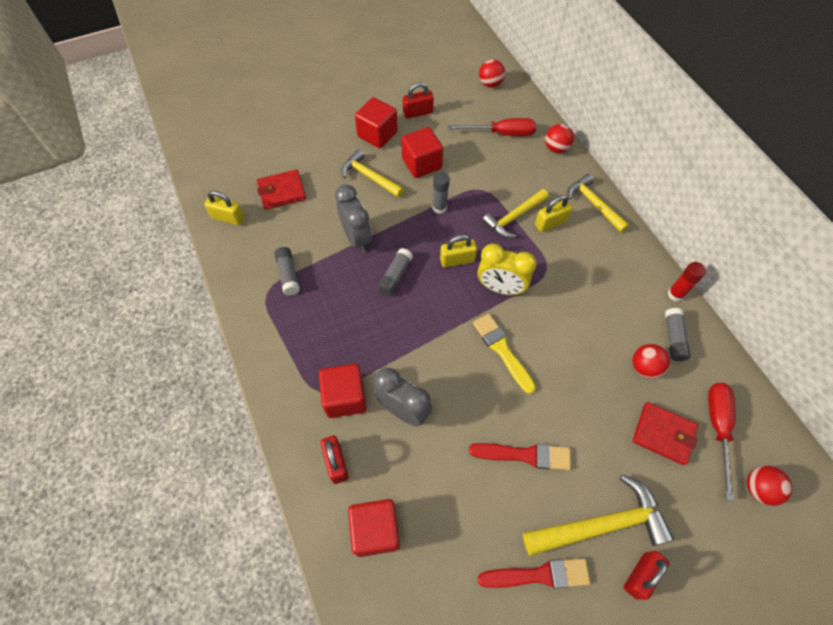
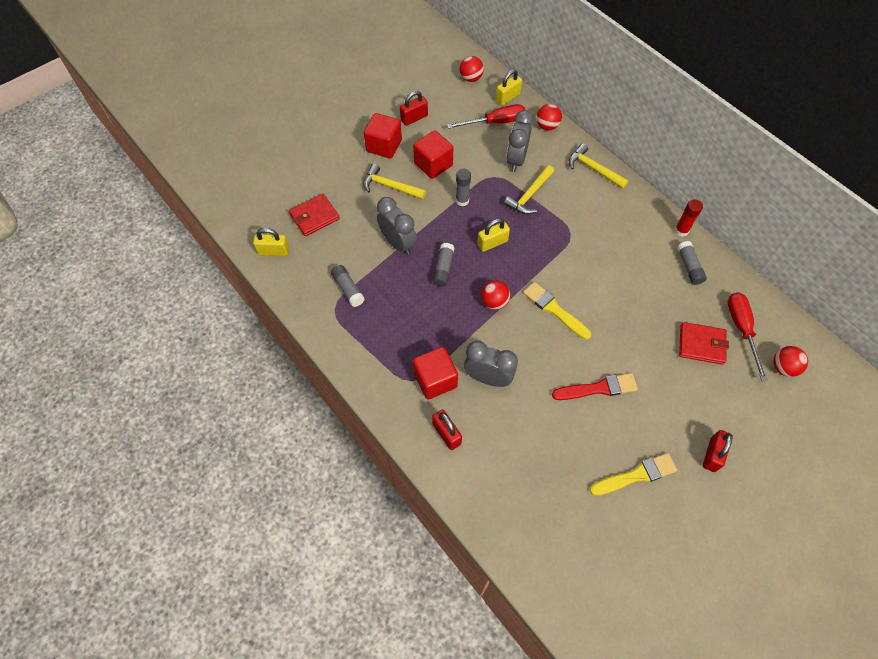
camera: 15 degrees left, 0 degrees up
(375, 530) = (497, 477): red cube -> none
(500, 288) = (537, 258): yellow clock -> none
(511, 177) = (516, 160): none -> grey clock
(539, 575) = (636, 475): red brush -> yellow brush
(550, 223) = (562, 193): yellow padlock -> yellow padlock (507, 97)
(602, 524) = (673, 425): yellow hammer -> none
(644, 367) = (673, 296): red ball -> red ball (494, 302)

